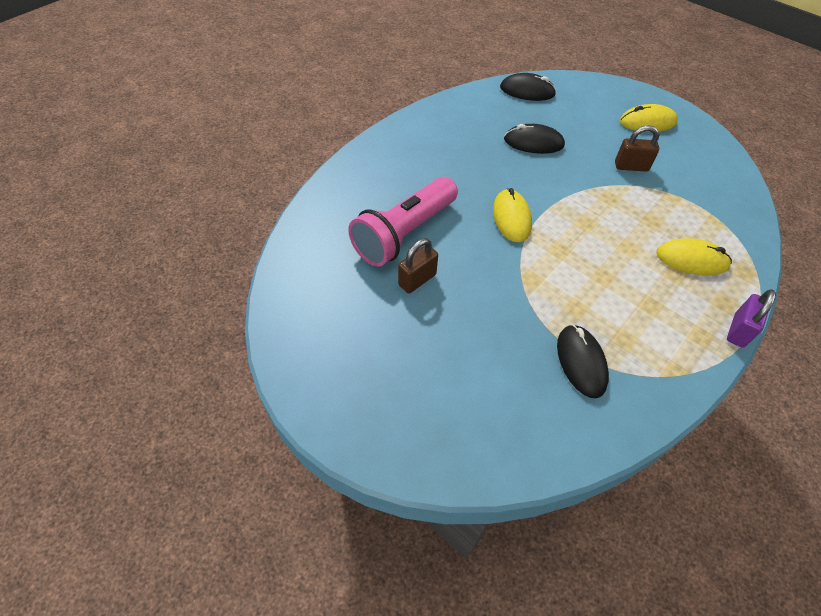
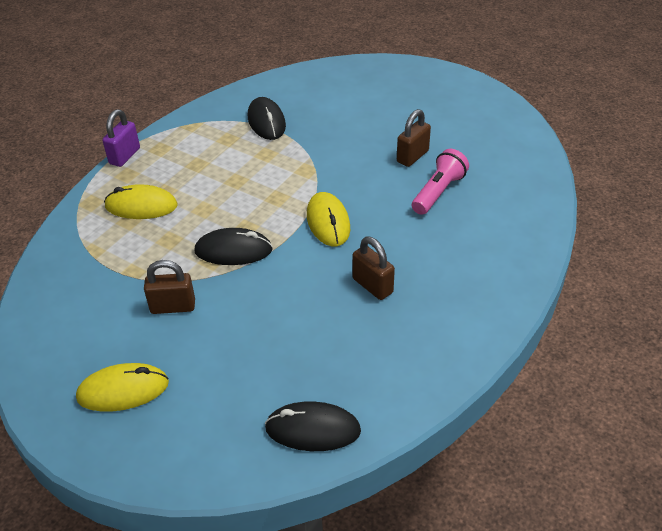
camera: 175 degrees right, 10 degrees down
(404, 233) = (438, 192): pink flashlight -> pink flashlight, size x0.60
(480, 161) = (372, 286): none -> brown padlock
(533, 142) = (302, 325): black mouse -> black mouse (233, 250)

